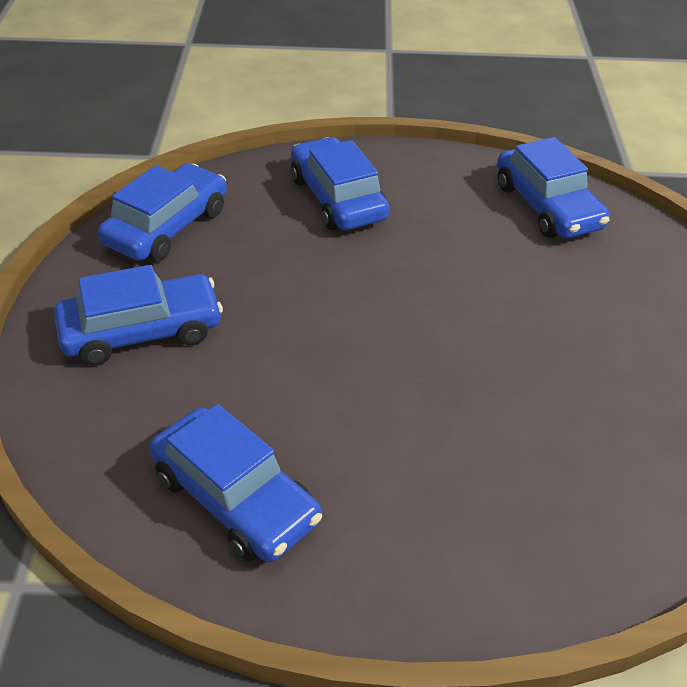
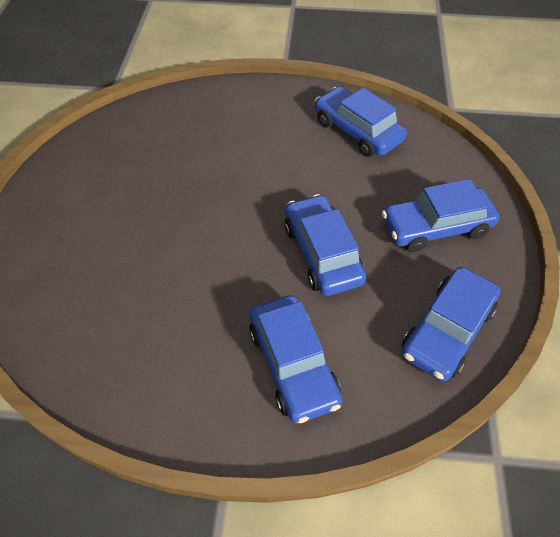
camera: 175 degrees left, 10 degrees up
(547, 206) = (95, 346): blue car -> blue car (322, 253)

